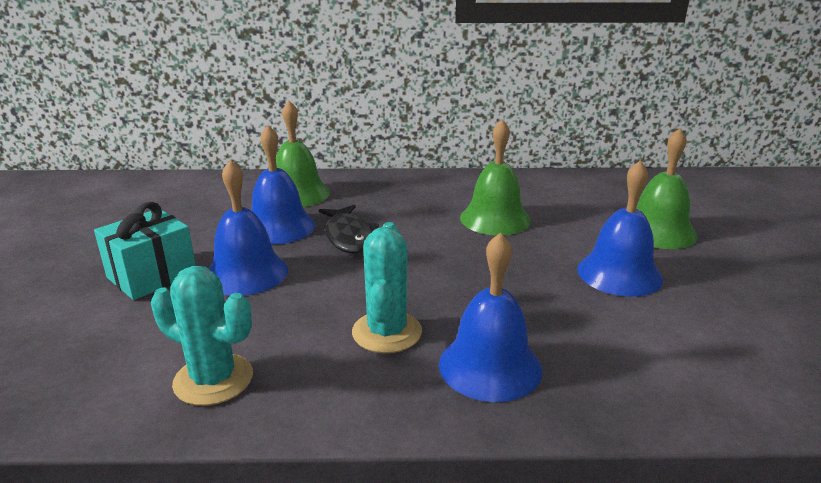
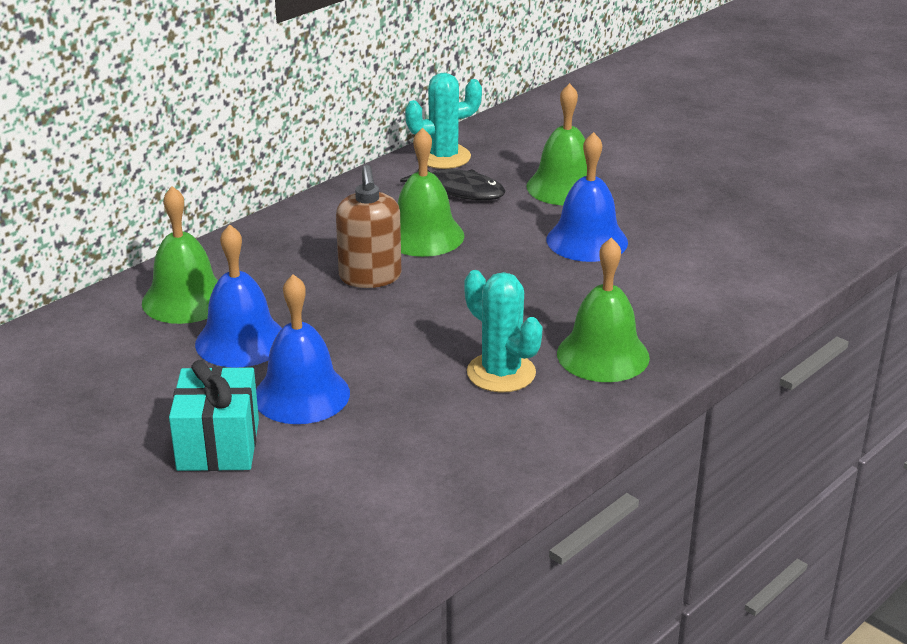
camera: 45 degrees left, 5 degrees up
(213, 379) = (442, 473): turquoise cactus -> turquoise cactus (444, 157)
(349, 236) = (327, 316): black fish -> black fish (460, 190)
(416, 227) = (370, 277): none -> brown soap dispenser
(490, 366) = (603, 355): blue bell -> green bell

